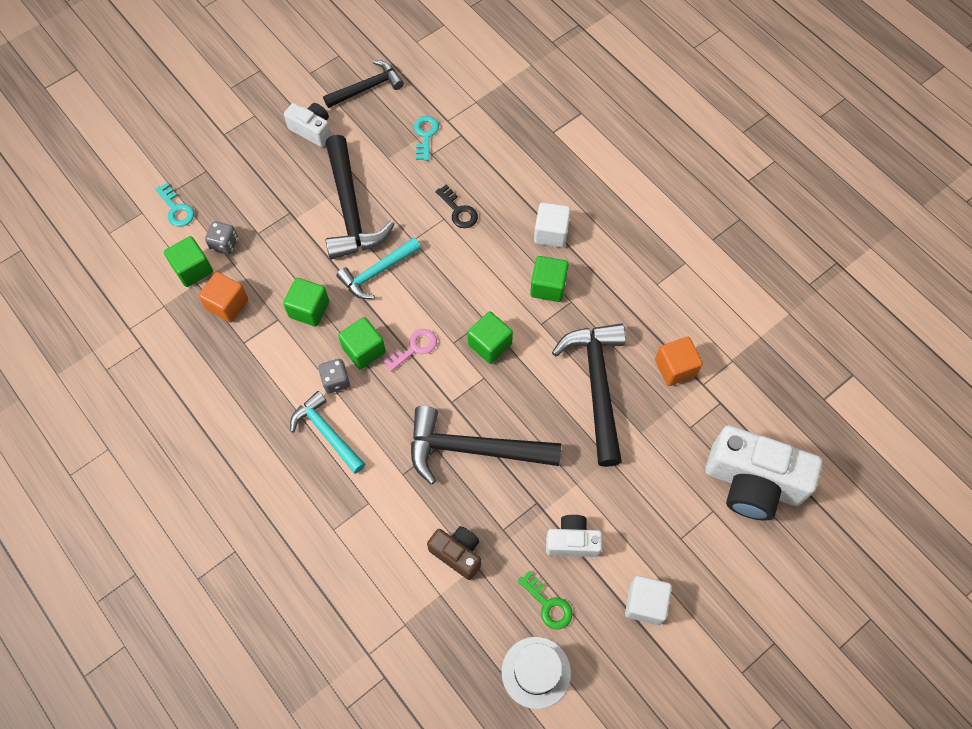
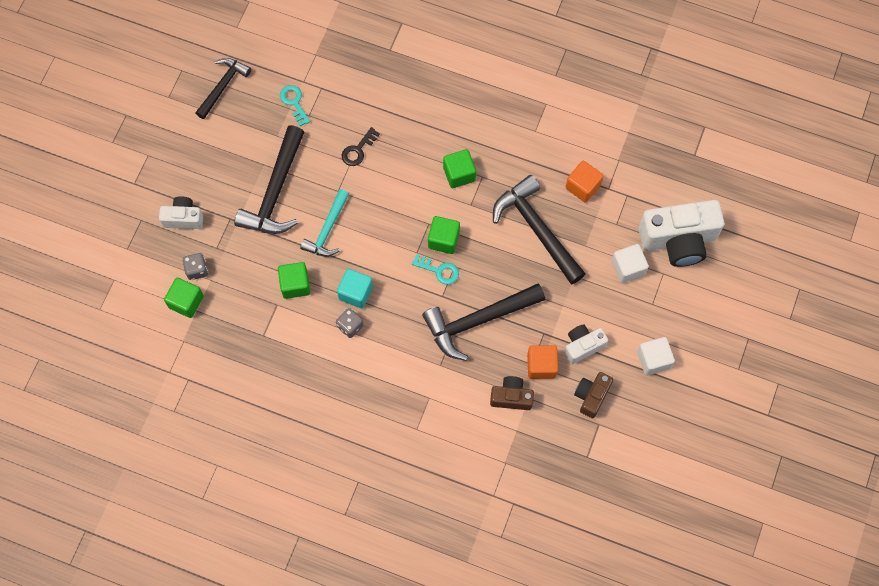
camera: 30 degrees left, 5 degrees up
(176, 209) = (140, 262): turquoise key -> turquoise key (439, 270)
(227, 304) = (231, 314): orange cube -> orange cube (541, 365)
(312, 130) = (202, 144): white camera -> white camera (183, 218)
(326, 432) = (368, 366): turquoise hammer -> none
(350, 209) = (275, 192): black hammer -> black hammer turned 60 degrees clockwise
(364, 350) = (355, 293): green cube -> turquoise cube
(414, 348) = (391, 271): pink key -> none
(459, 211) = (358, 150): black key -> black key turned 105 degrees clockwise
(536, 672) = (609, 443): white hat -> none
(548, 605) = (591, 396): green key -> brown camera
(551, 233) = (437, 132): white cube -> white cube (628, 268)

